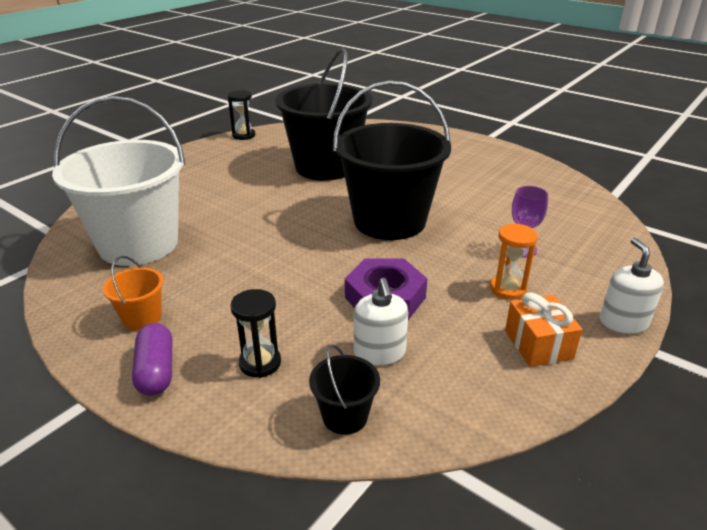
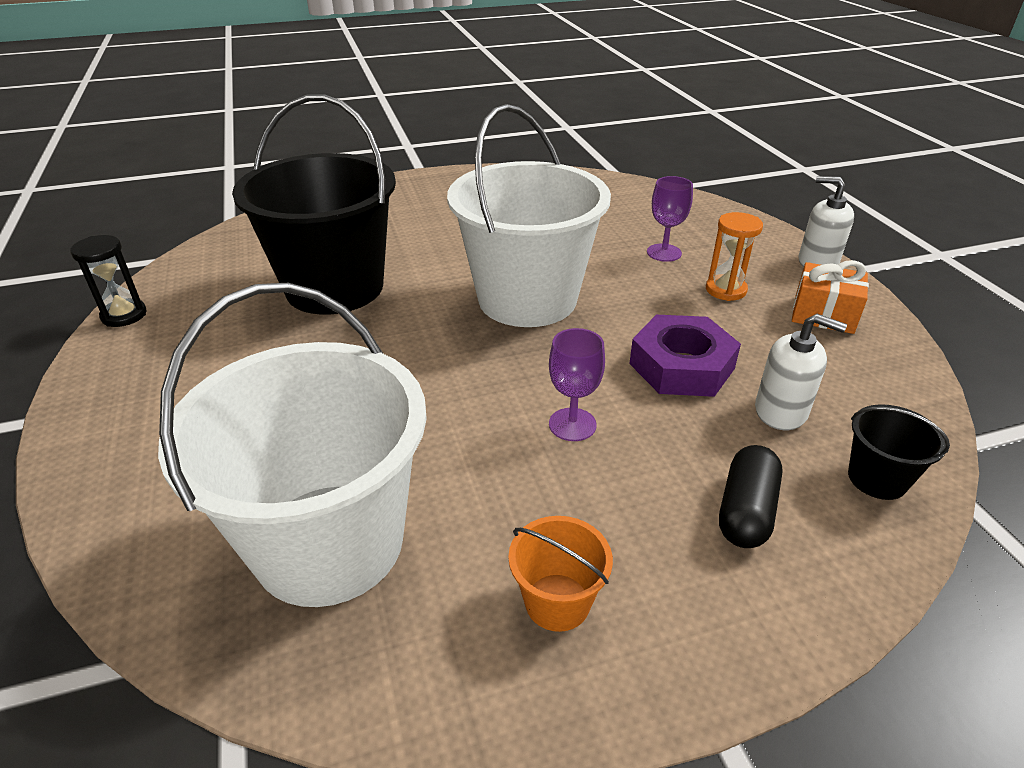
camera: 55 degrees left, 5 degrees up
(156, 371) = (704, 624): purple capsule -> none
(260, 363) = (745, 511): black hourglass -> black capsule
(282, 277) = (572, 424): none -> purple goblet
(389, 221) = (527, 299): black bucket -> white bucket

